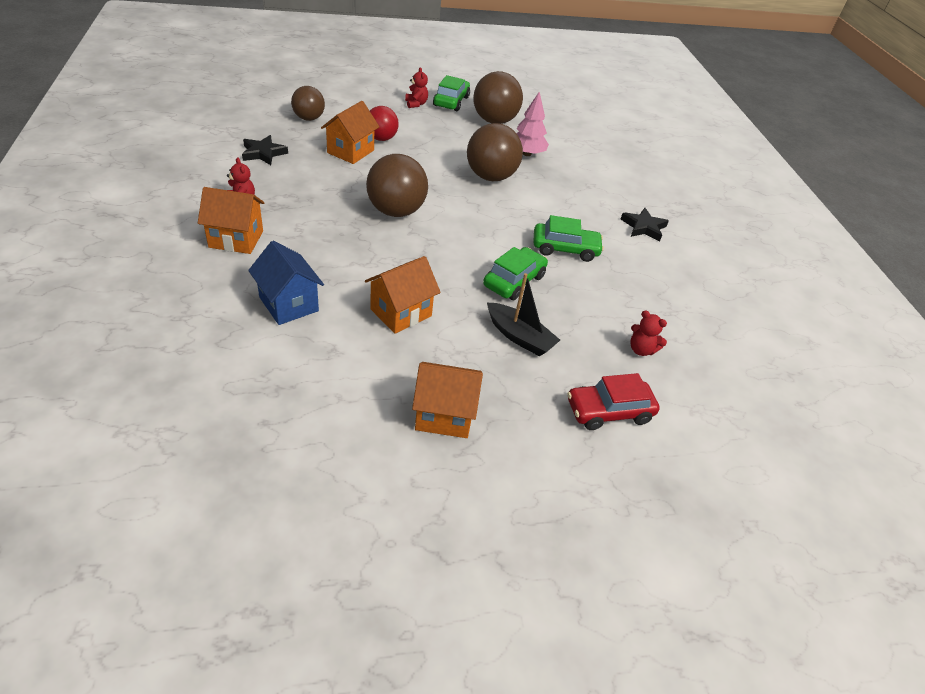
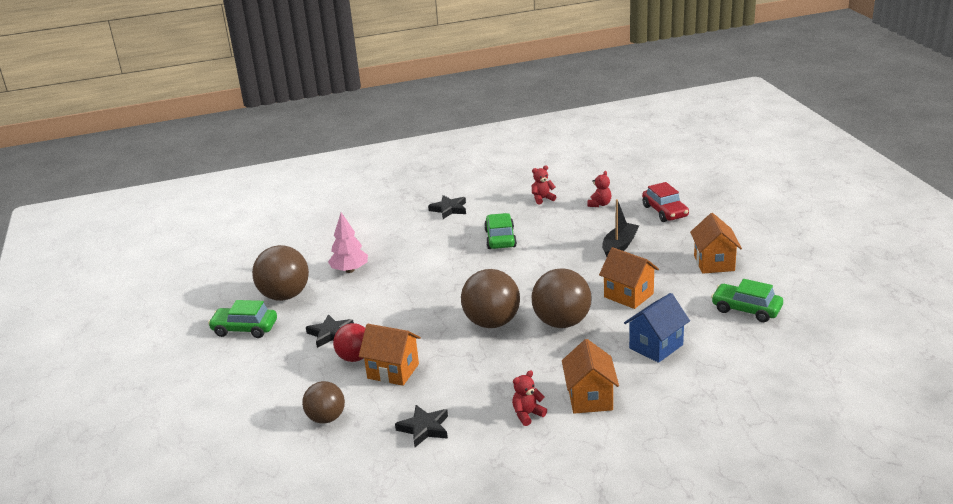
camera: 90 degrees left, 15 degrees down
(416, 104) = (260, 351): red teddy bear -> red teddy bear (542, 199)
(423, 133) = (331, 334): none -> black star
(490, 177) = (404, 283): brown ball -> brown ball (562, 322)
(514, 281) = (557, 255): green car -> green car (746, 309)

